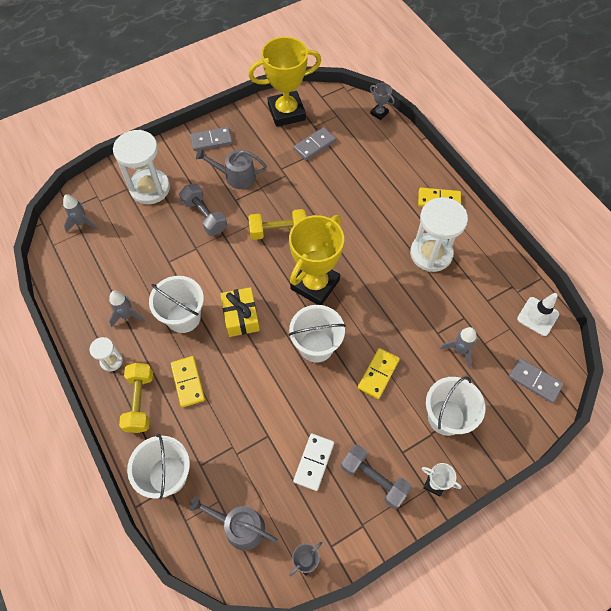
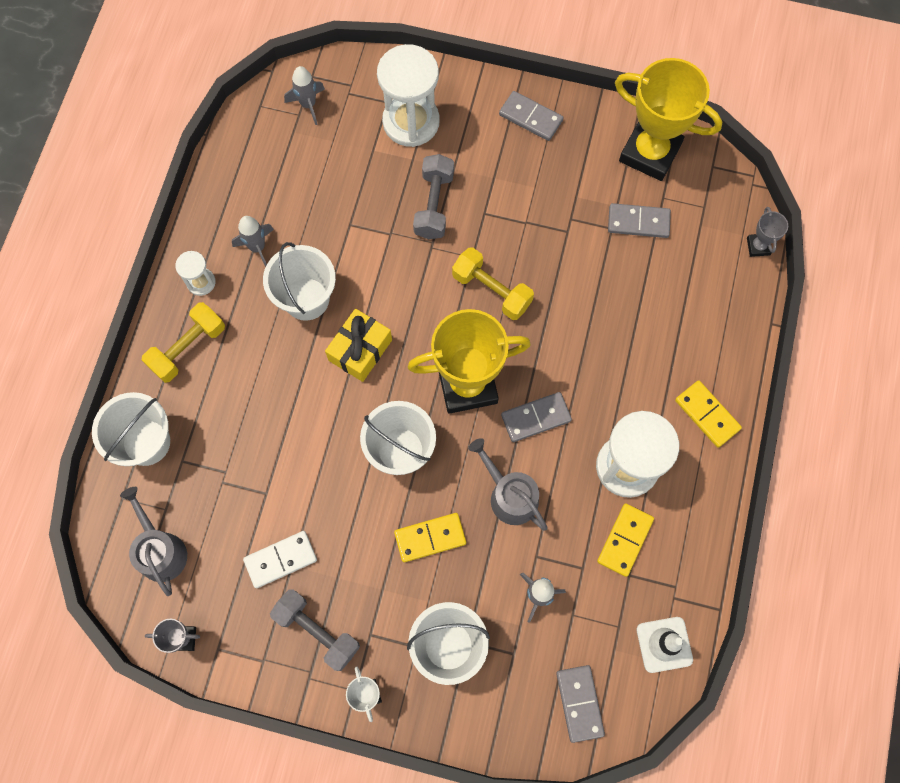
camera: 45 degrees right, 10 degrees up
(188, 382) = (247, 370): yellow domino -> yellow domino (625, 540)
(236, 176) = (513, 186): grey watering can -> grey watering can (509, 495)
(365, 270) = (536, 418): none -> grey domino
(374, 479) = (317, 631): grey dumbbell -> grey dumbbell turned 45 degrees counterclockwise

